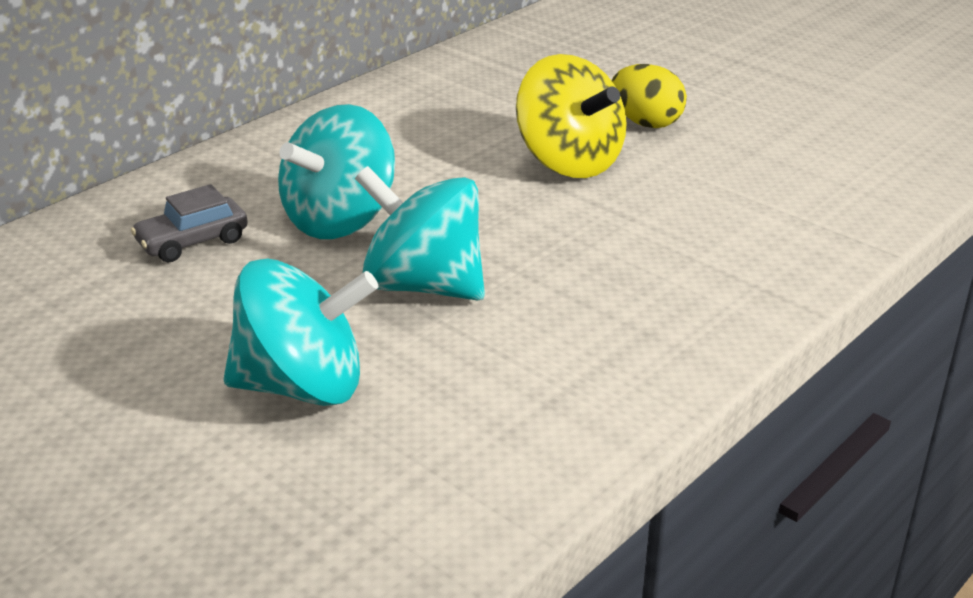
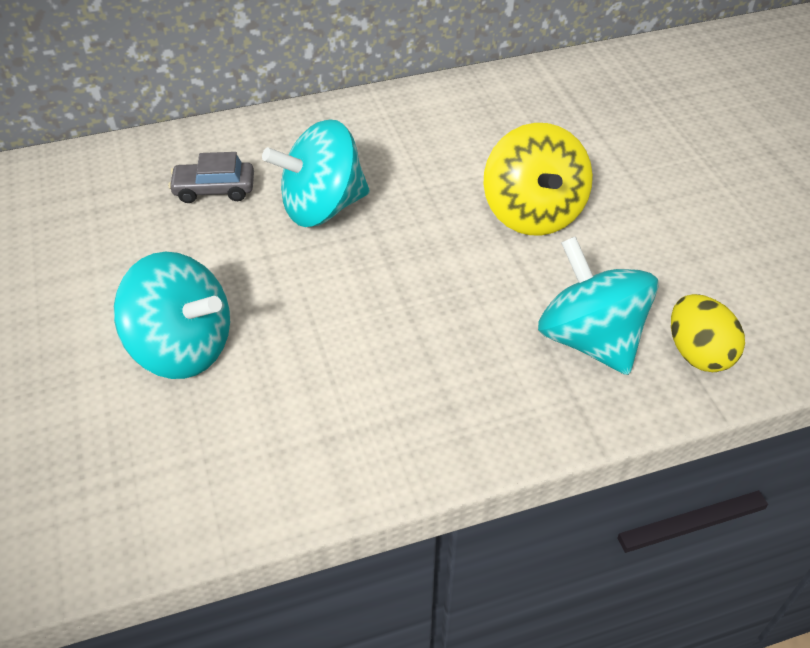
camera: 30 degrees right, 15 degrees up
(423, 286) = (329, 292): turquoise spinning top -> turquoise spinning top (590, 339)
(646, 123) = (630, 194): yellow egg -> yellow egg (697, 353)

